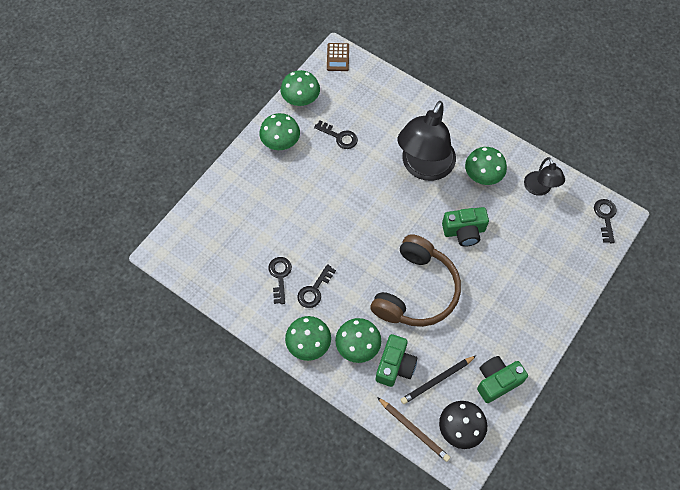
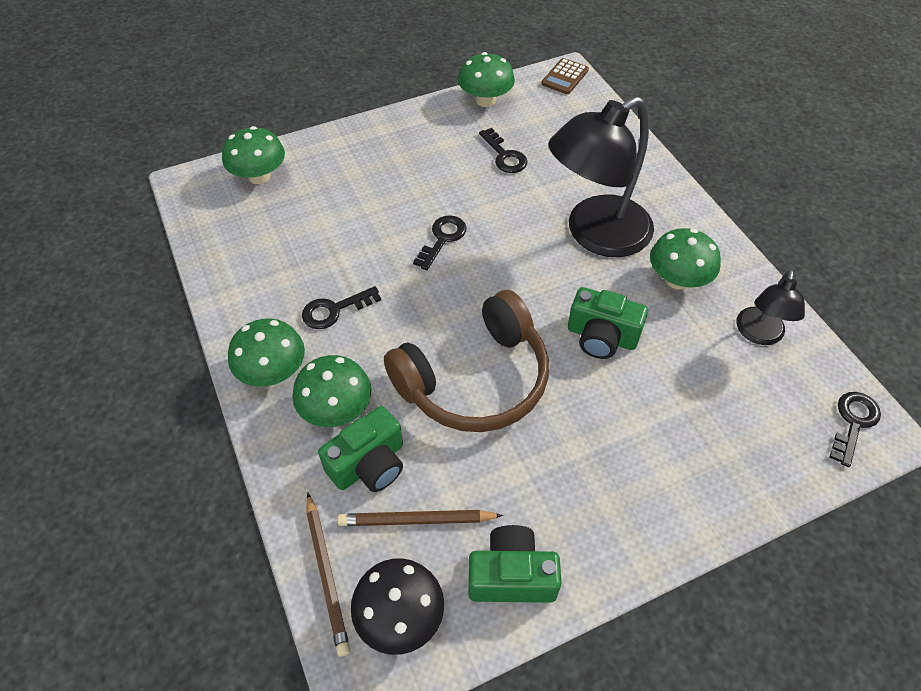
camera: 30 degrees right, 10 degrees down
(280, 142) = (425, 132): green mushroom -> green mushroom (259, 176)
(280, 276) = (304, 273): black key -> black key (442, 239)
(437, 380) = (416, 520): black pencil -> brown pencil

